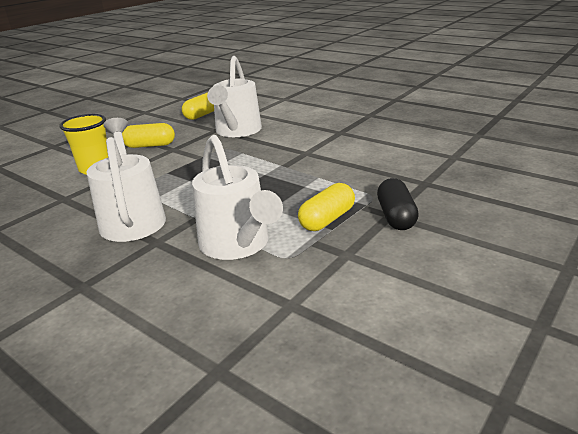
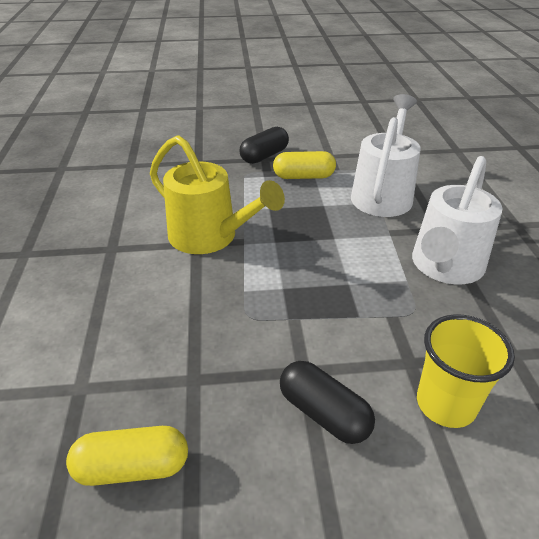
camera: 135 degrees left, 10 degrees up
(150, 145) = (324, 413): yellow capsule -> black capsule
(237, 131) = (180, 346): white watering can -> none
(304, 158) = (210, 237): none -> yellow watering can

